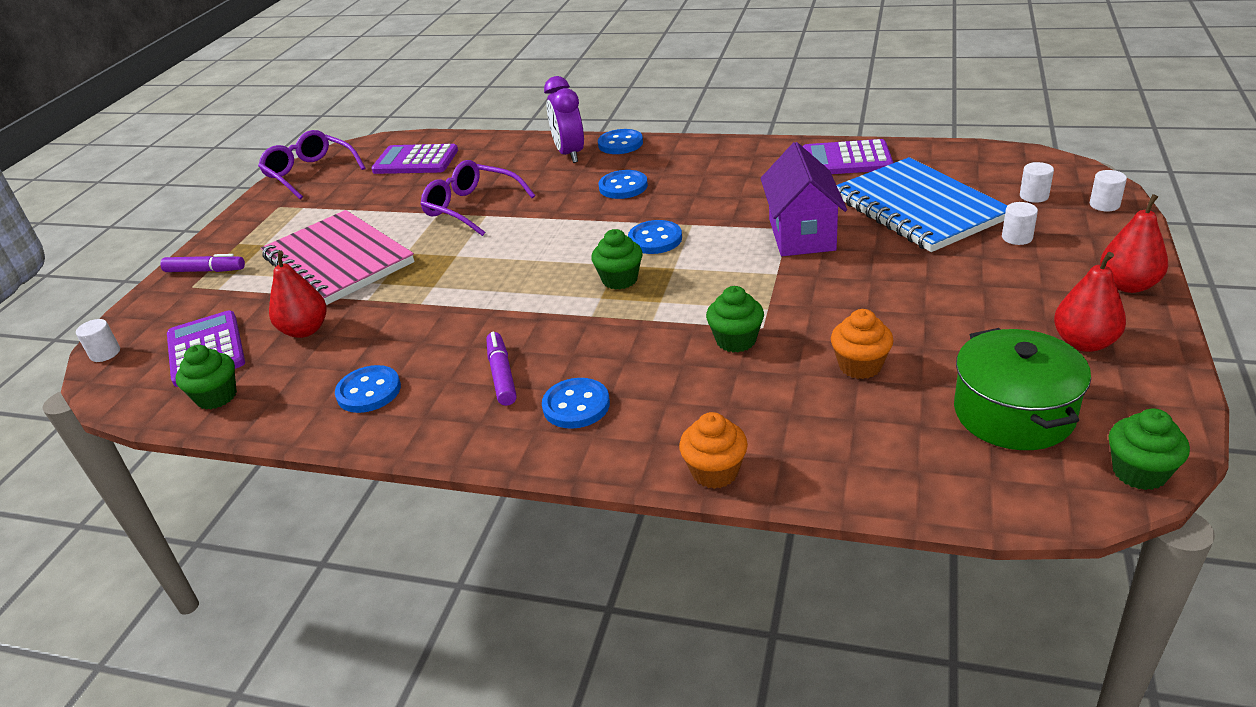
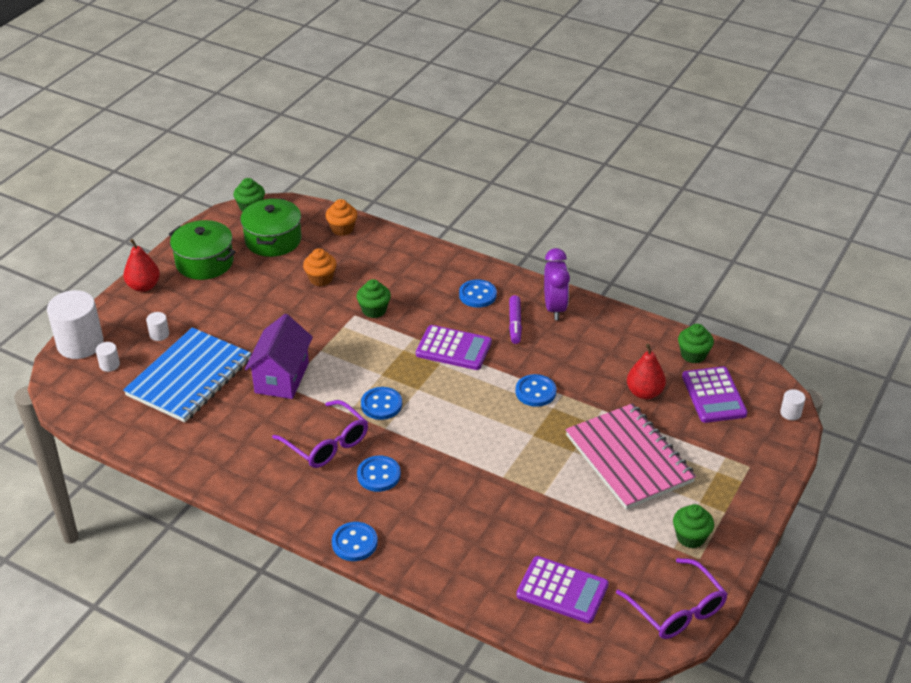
camera: 170 degrees left, 5 degrees up
(205, 271) = (743, 482): purple marker -> none
(369, 391) = (596, 334): blue button -> blue button (535, 392)
(471, 207) = (513, 491): purple glasses -> purple glasses (327, 443)
(569, 154) = (407, 543): purple clock -> purple clock (554, 308)
(620, 279) = (421, 374): green cupcake -> green cupcake (690, 537)
(715, 472) = (423, 248): orange cupcake -> orange cupcake (342, 229)
(846, 160) = (189, 447): purple calculator -> purple calculator (453, 348)
(918, 208) = (189, 377): blue notebook -> blue notebook turned 45 degrees clockwise
(1084, 343) = (204, 262): red pear -> green pot
(1104, 205) = (80, 344): white cylinder -> white cylinder, size x2.32

